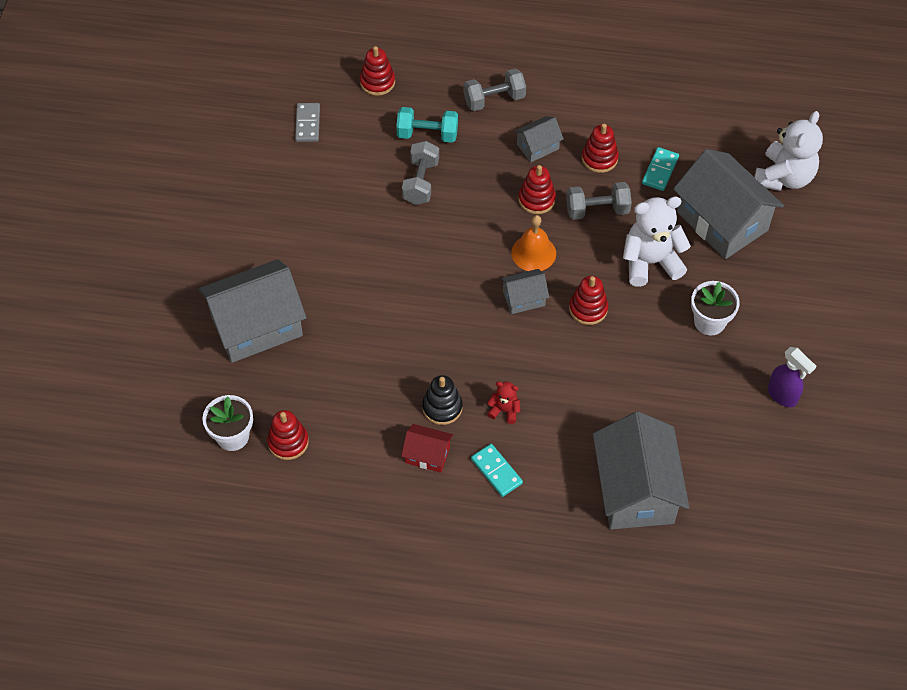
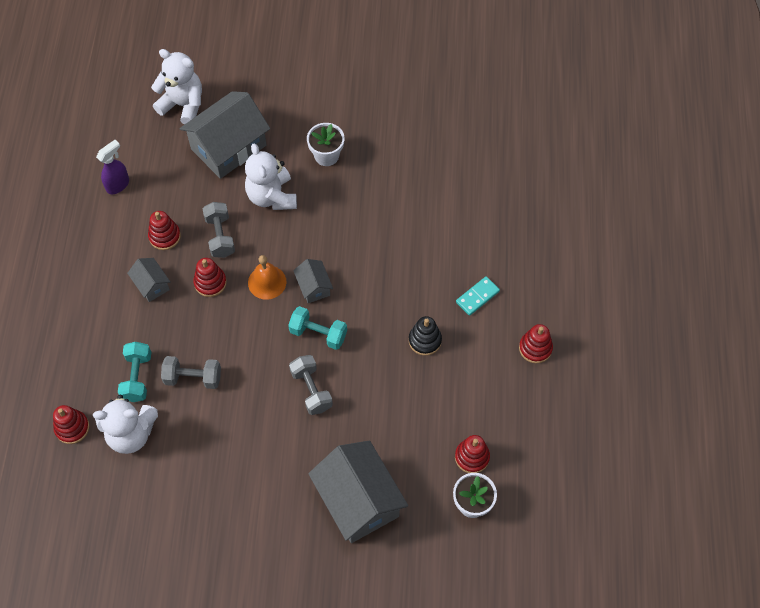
camera: 95 degrees left, 5 degrees up
(308, 124) = (124, 486): grey domino -> none
(364, 129) = (131, 433): none -> white teddy bear
(427, 455) = (469, 348): red house -> none
(462, 300) = (318, 334): none -> turquoise dumbbell
(494, 99) = (96, 324): grey dumbbell -> grey dumbbell (311, 390)
(504, 410) = (422, 294): red teddy bear -> none
(588, 309) = (320, 239): red stacking toy -> red stacking toy (535, 348)
(635, 490) = (480, 202): grey house -> none
(660, 170) = (177, 191): turquoise domino -> none
(782, 395) = (388, 109): purple spray bottle -> purple spray bottle (118, 185)

